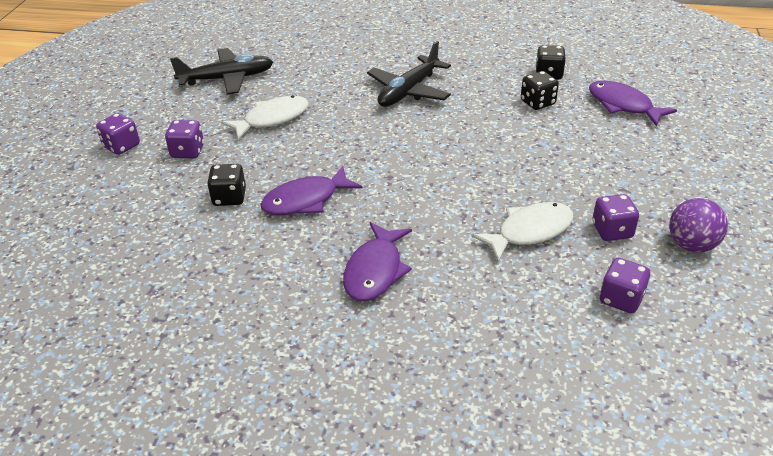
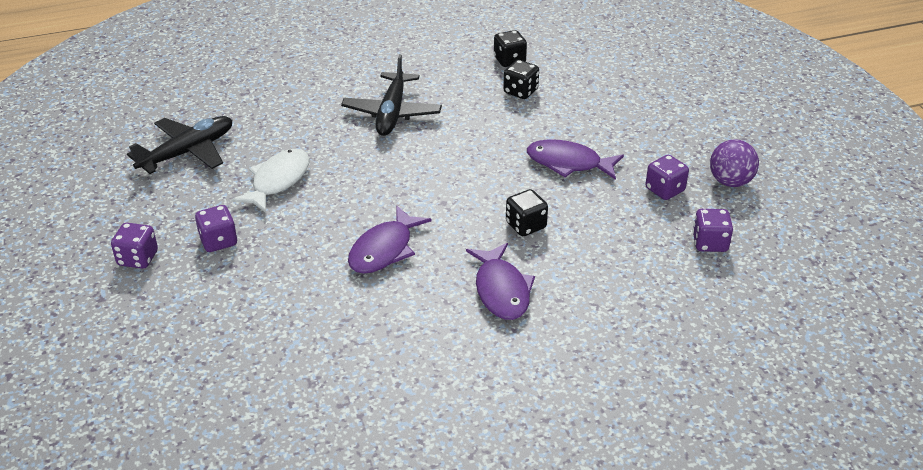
camera: 30 degrees left, 0 degrees up
(229, 198) = (307, 272): black dice -> black dice (525, 225)
(529, 231) = (602, 212): white fish -> none
(623, 105) = (595, 73): purple fish -> purple fish (568, 163)

